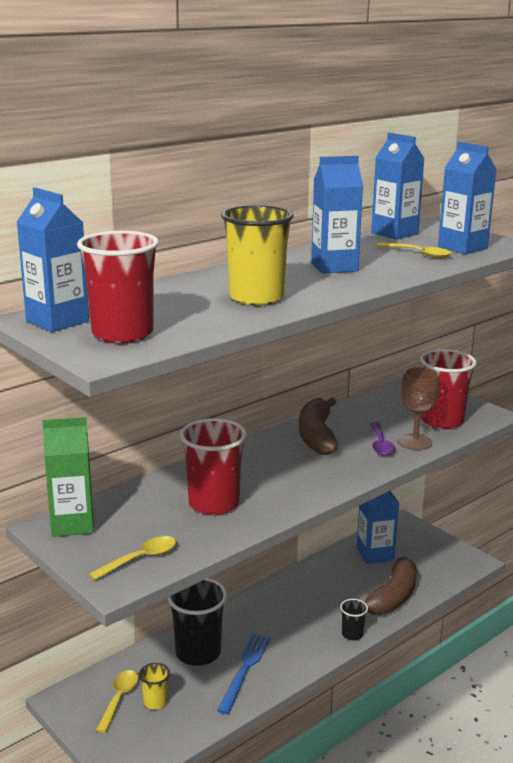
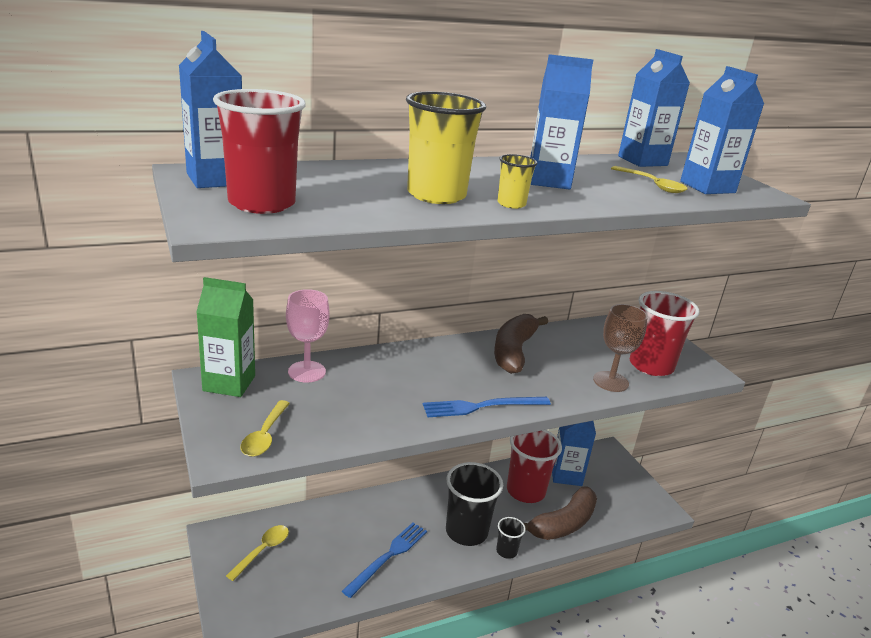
camera: 15 degrees right, 5 degrees up
(139, 497) = (307, 372): none -> pink goblet
(140, 559) = (265, 436): yellow spoon -> yellow spoon turned 120 degrees clockwise
(155, 702) = (292, 564): yellow cup -> yellow cup (511, 204)
(198, 652) = (355, 526): black cup -> black cup (466, 531)
(214, 503) = (371, 396): red cup -> red cup (525, 491)
(317, 488) = (482, 407): none -> blue fork
(380, 444) = (573, 375): purple spoon -> none

